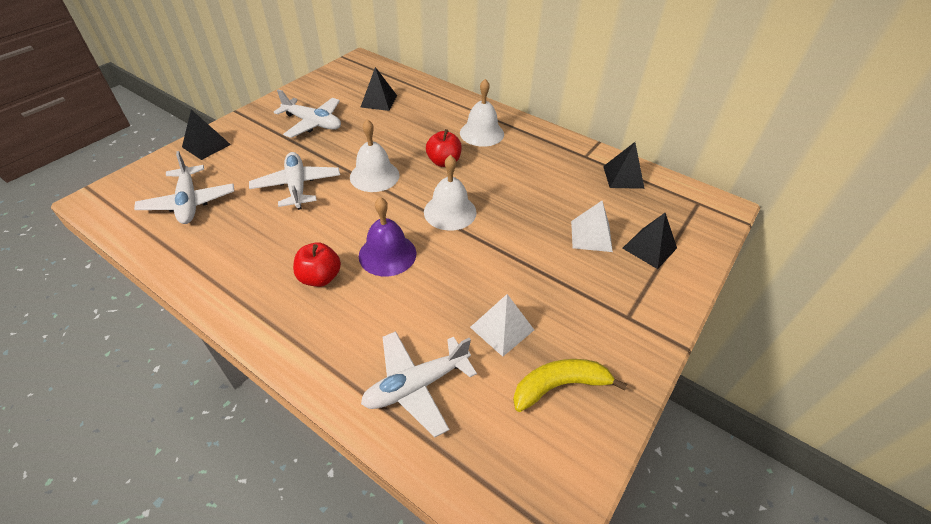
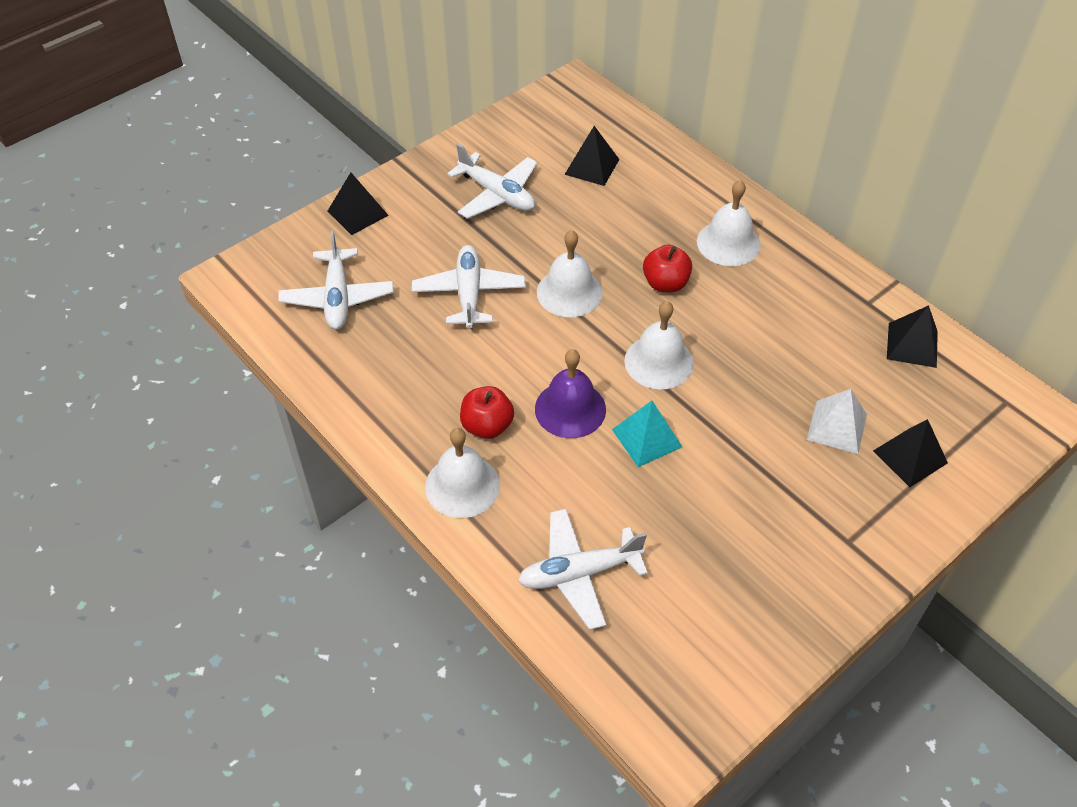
camera: 15 degrees right, 5 degrees up
(302, 329) = (462, 485): none -> white bell
(452, 266) = (647, 438): none -> turquoise pyramid
(502, 328) = (690, 527): white pyramid -> none
(559, 386) = (739, 605): yellow banana -> none

